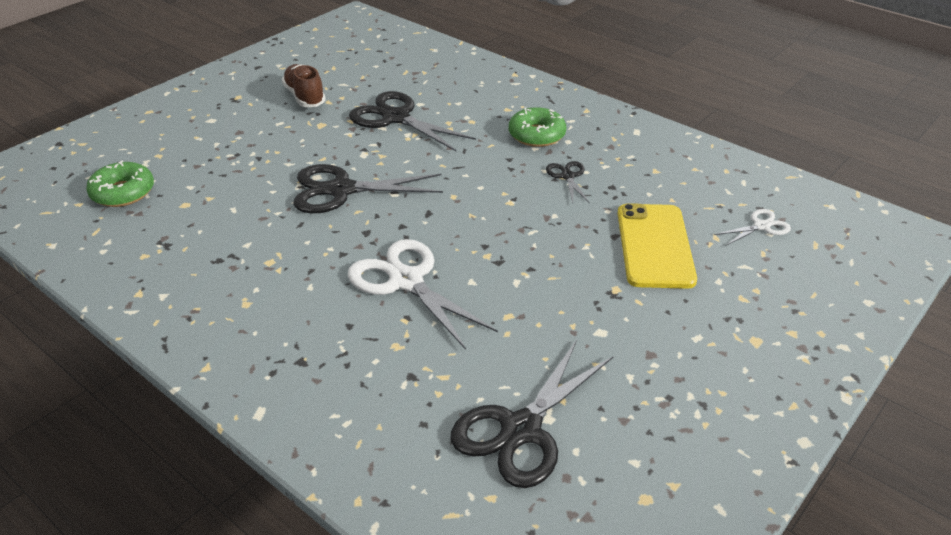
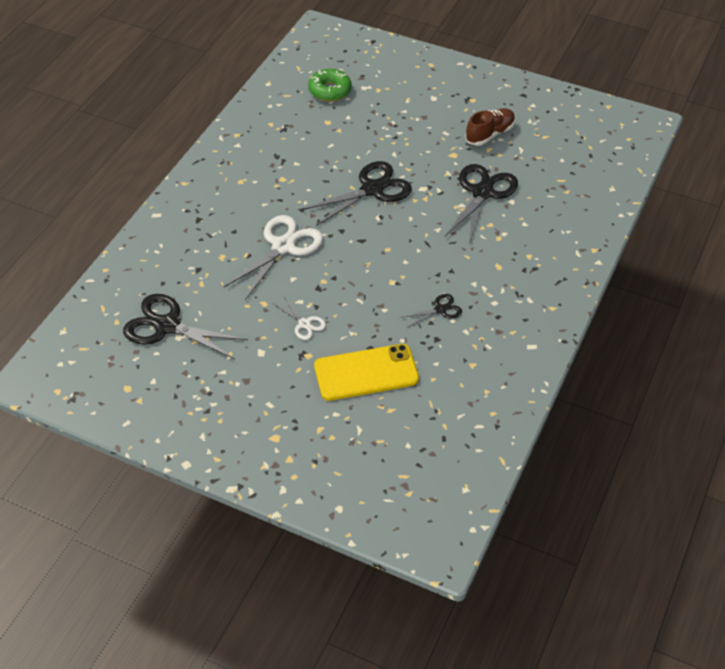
camera: 75 degrees right, 10 degrees up
(341, 190) = (372, 189): black scissors -> black scissors turned 75 degrees clockwise
(536, 135) = (495, 281): green donut -> none
(761, 226) = (416, 439): white scissors -> white scissors (304, 324)

